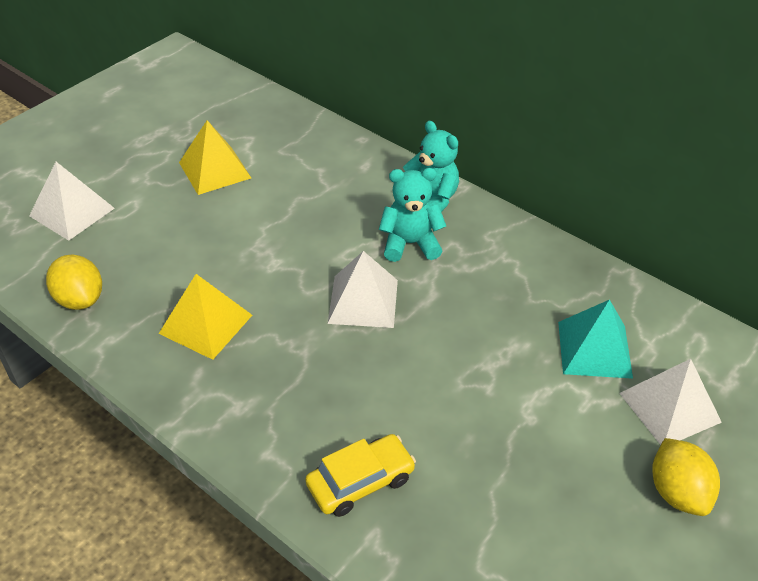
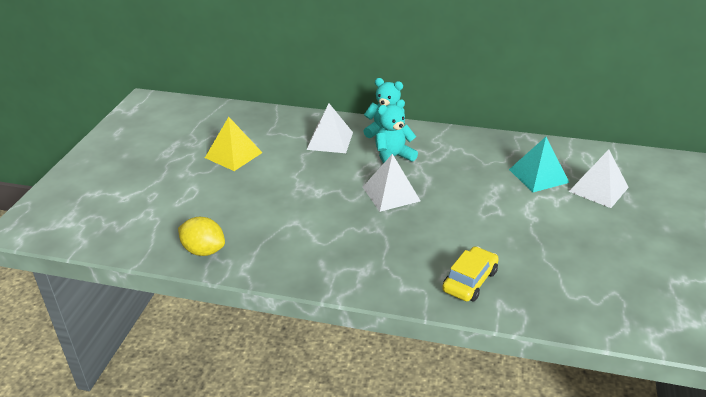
camera: 25 degrees left, 10 degrees down
(72, 212) = (152, 205): white pyramid -> white pyramid (330, 141)
(205, 324) = (303, 236): yellow pyramid -> none
(677, 492) = (635, 225): yellow lemon -> none

